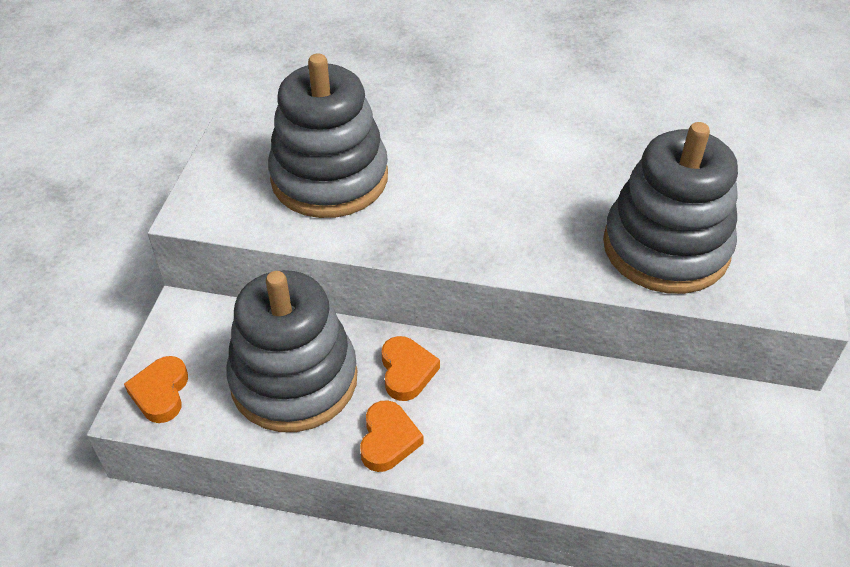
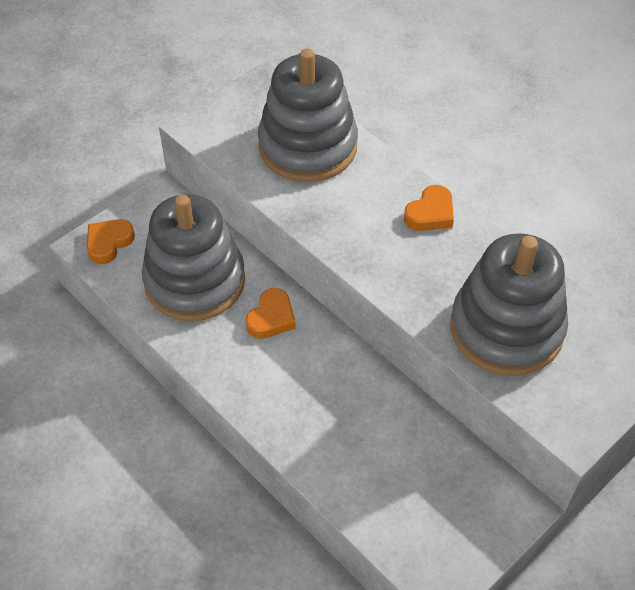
camera: 35 degrees right, 5 degrees up
(388, 440) = (220, 356): orange heart -> orange heart (430, 213)

